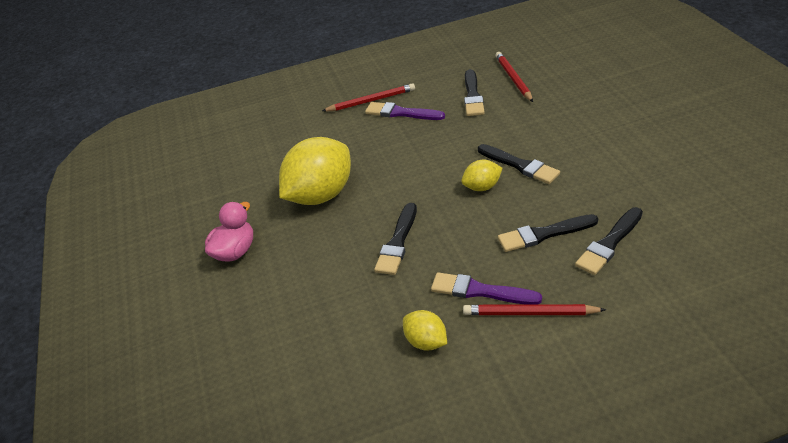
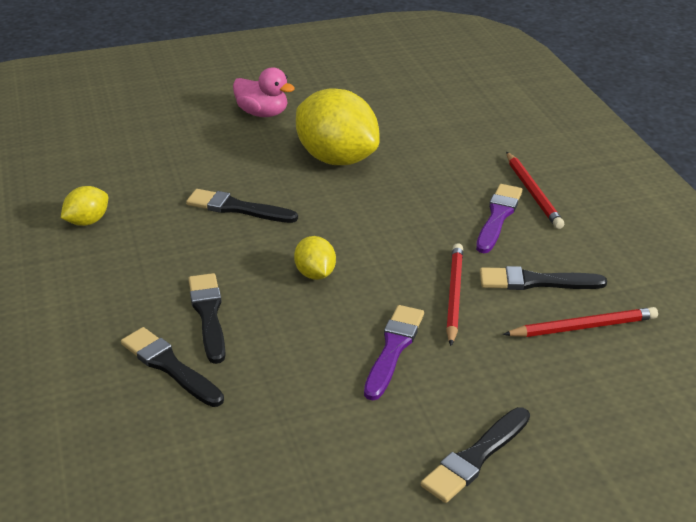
camera: 85 degrees right, 5 degrees down
(480, 291) = (138, 259): purple brush -> purple brush (393, 349)
(520, 165) = (352, 310): black brush -> black brush (475, 457)
(529, 313) = (90, 289): red pencil -> red pencil (454, 295)

